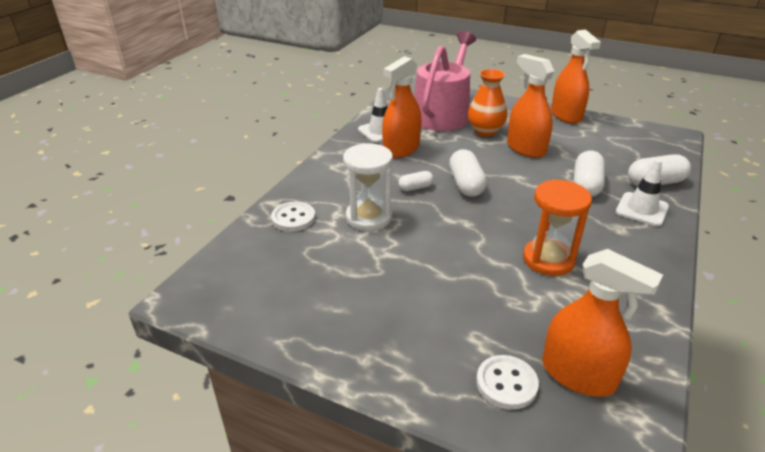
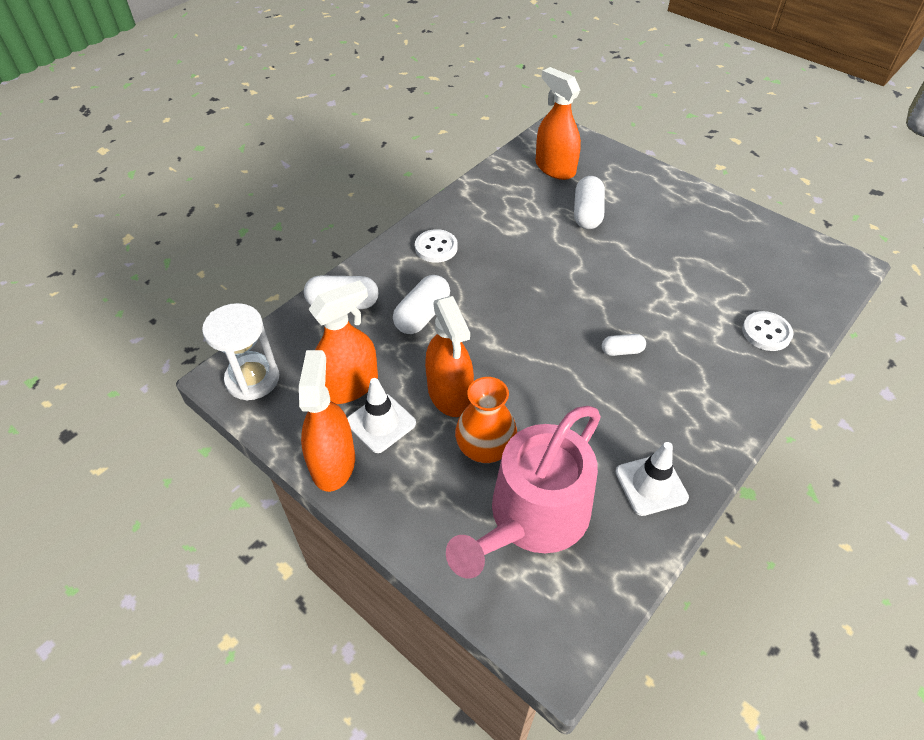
camera: 165 degrees left, 15 degrees up
(369, 217) = (682, 318): white hourglass -> white hourglass (252, 379)
(401, 149) = (625, 431): orange spray bottle -> orange spray bottle (349, 386)
(466, 184) = (560, 344): white capsule -> white capsule (587, 213)
(506, 383) = (603, 171): white button -> white button (436, 247)
(548, 259) = (523, 241): orange hourglass -> none
(642, 209) = (393, 273): white traffic cone -> white traffic cone (381, 423)

